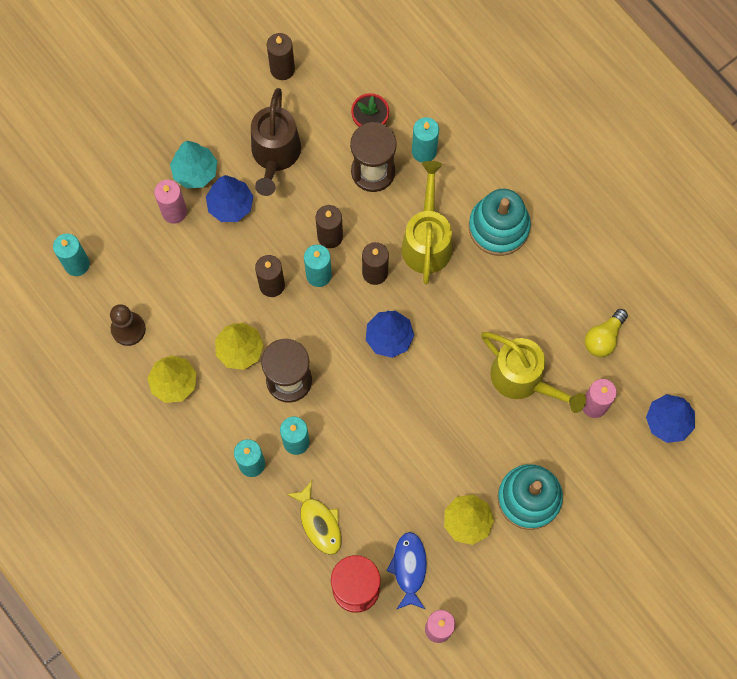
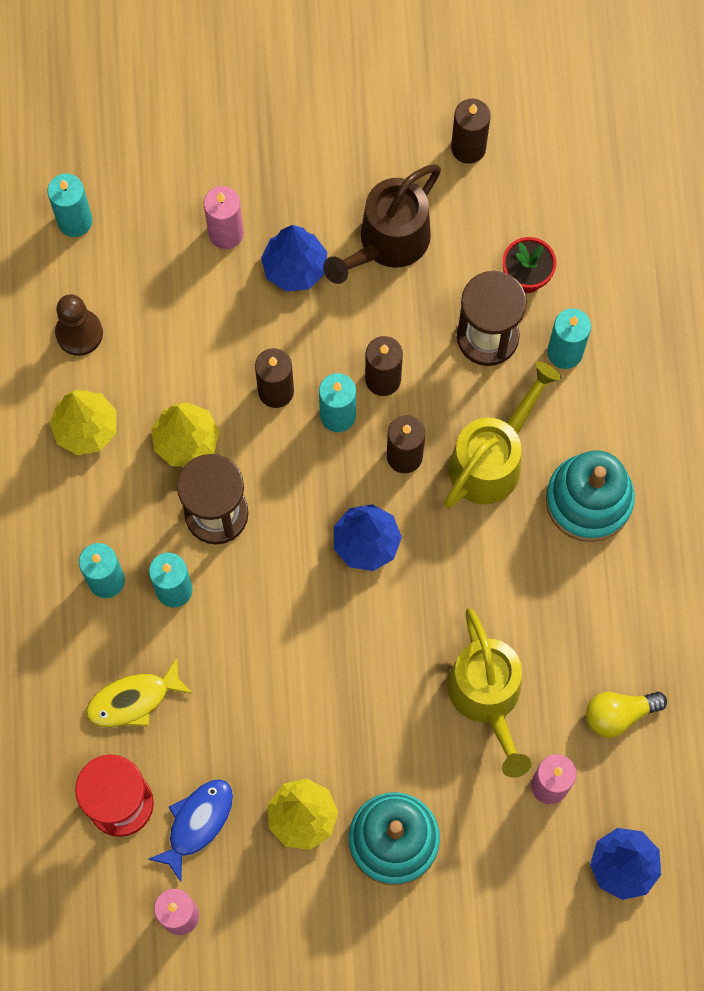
camera: 35 degrees right, 0 degrees up
(195, 172) = (282, 202): turquoise tree -> none
(319, 522) = (133, 700): yellow fish -> yellow fish turned 60 degrees clockwise

